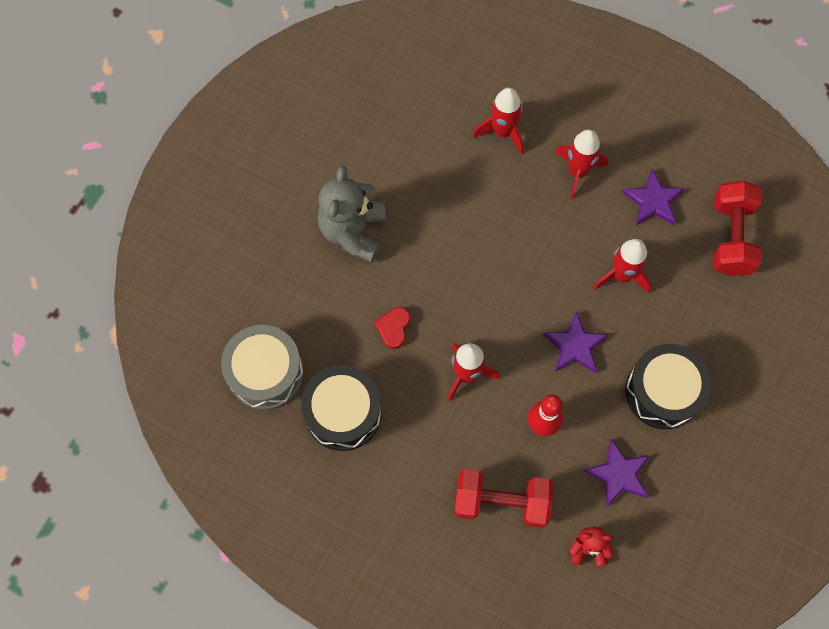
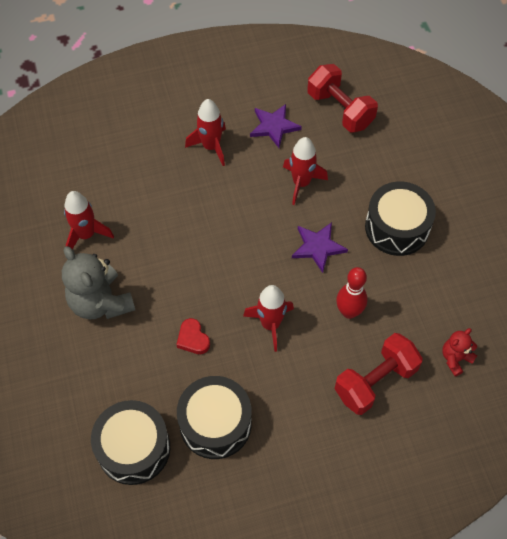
camera: 45 degrees left, 10 degrees down
(265, 373) = (133, 448): grey drum -> black drum
(502, 132) = (139, 161): red rocket -> red rocket (86, 235)
(619, 474) = (424, 298): purple star -> none

